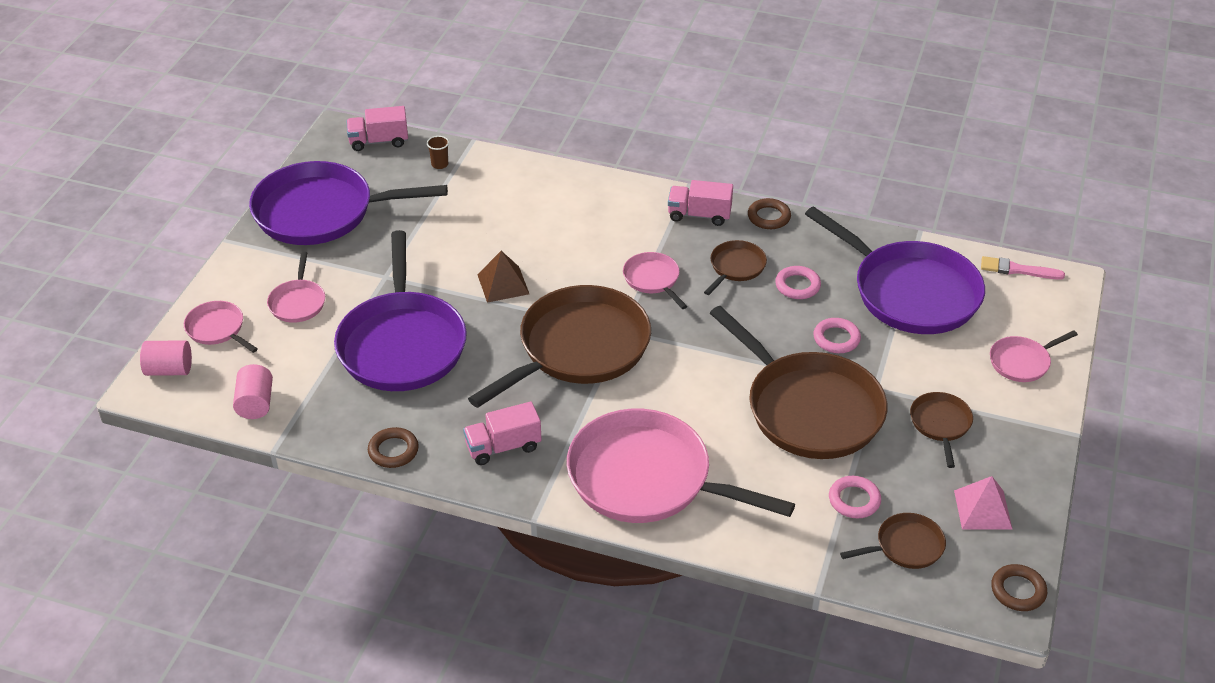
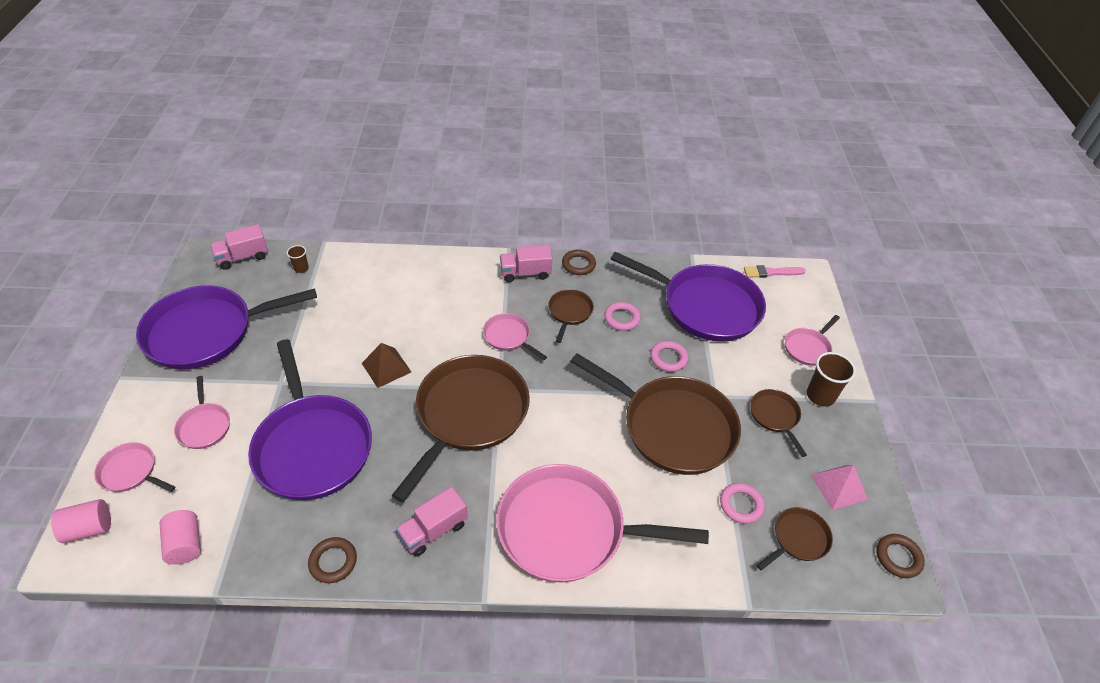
camera: 20 degrees left, 5 degrees up
(1010, 415) = (820, 396): none -> brown cup

